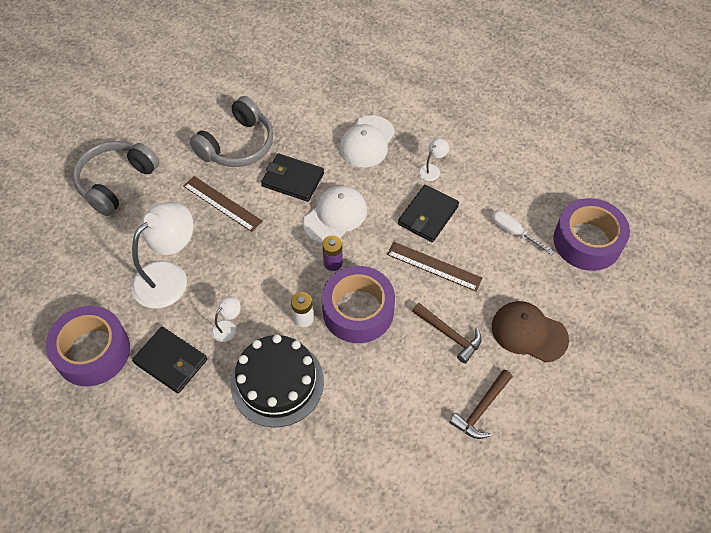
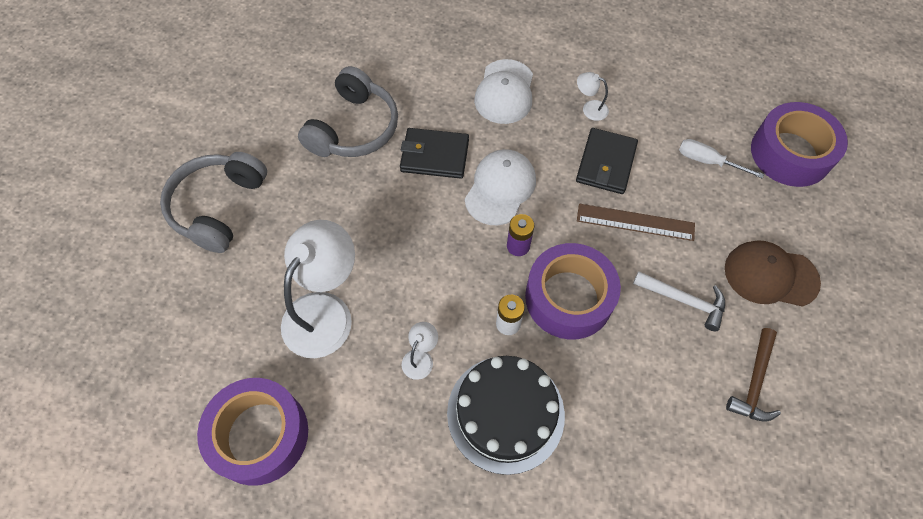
camera: 15 degrees left, 5 degrees up
(171, 361) = (364, 421): black wallet -> none
(222, 203) = (360, 204): brown ruler -> none
(432, 169) = (590, 108): white lamp -> white lamp turned 90 degrees counterclockwise
(449, 335) = (684, 300): brown hammer -> white hammer

